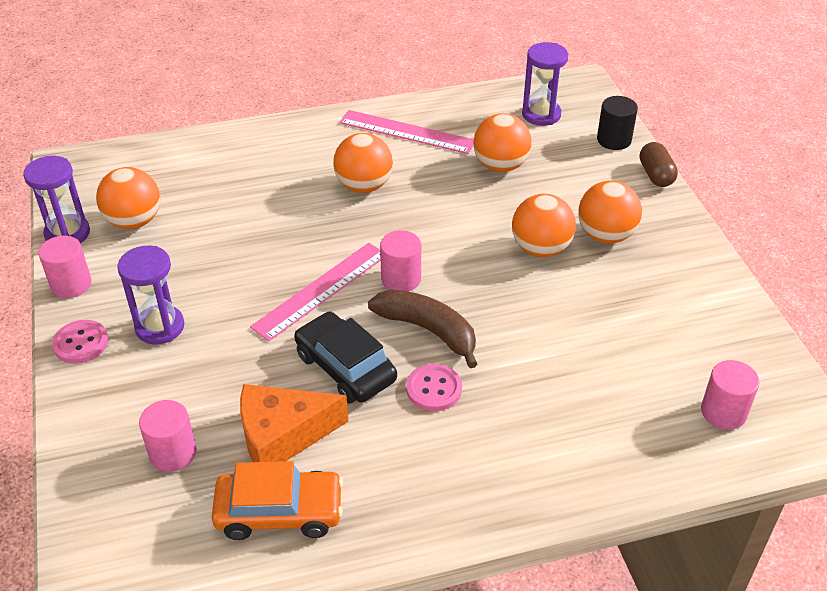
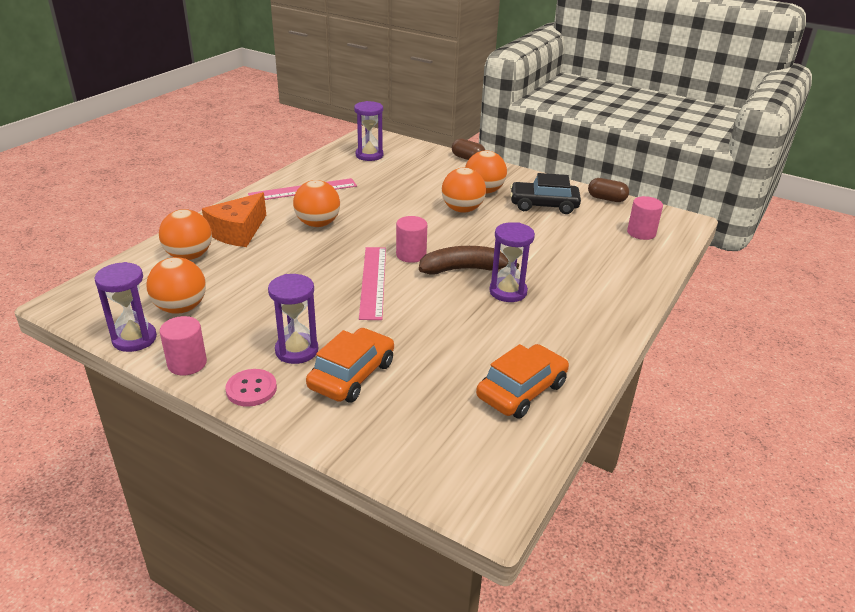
camera: 45 degrees left, 10 degrees down
(167, 384) = (352, 375): none -> orange car
(173, 453) = (414, 404): pink cylinder -> none
(283, 436) = (464, 357): orange cheese -> orange cheese (238, 232)
(345, 367) = (447, 308): black car -> black car (543, 205)
(434, 389) = (508, 292): pink button -> purple hourglass
(500, 166) = (383, 184): orange ball -> orange ball (189, 256)
(614, 140) = (424, 152): black cylinder -> none
(756, 334) = (606, 199): none -> brown capsule

